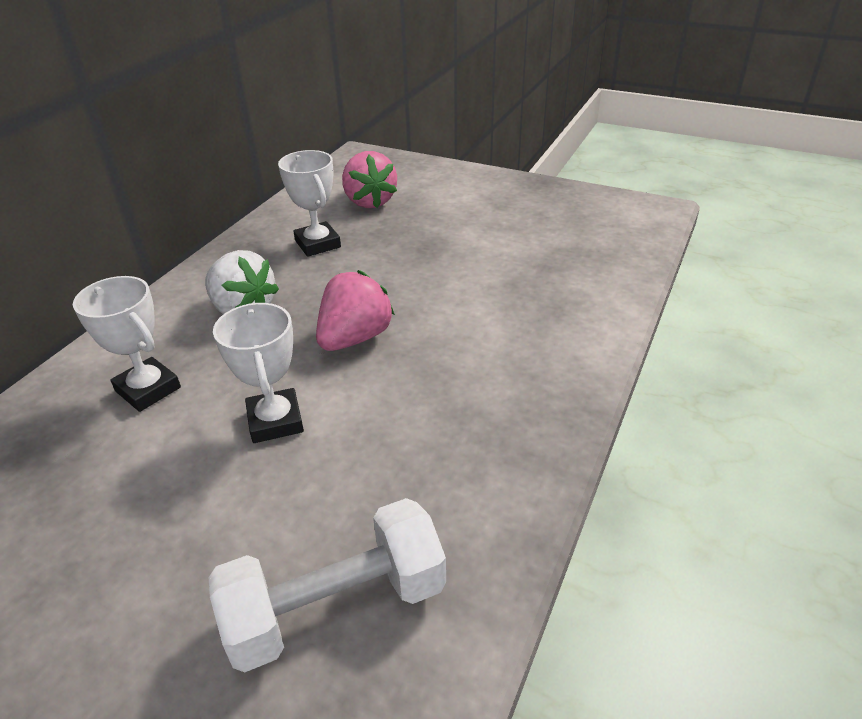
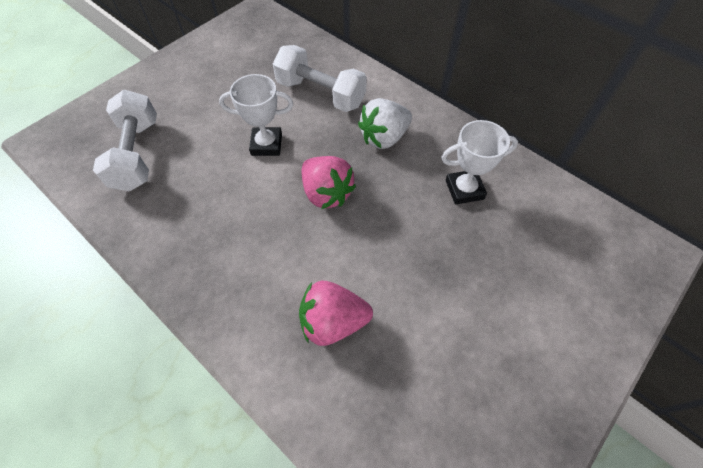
camera: 105 degrees right, 20 degrees up
(148, 389) = (320, 94): white trophy -> white dumbbell
(369, 201) = (538, 241): pink strawberry -> pink strawberry (333, 322)

